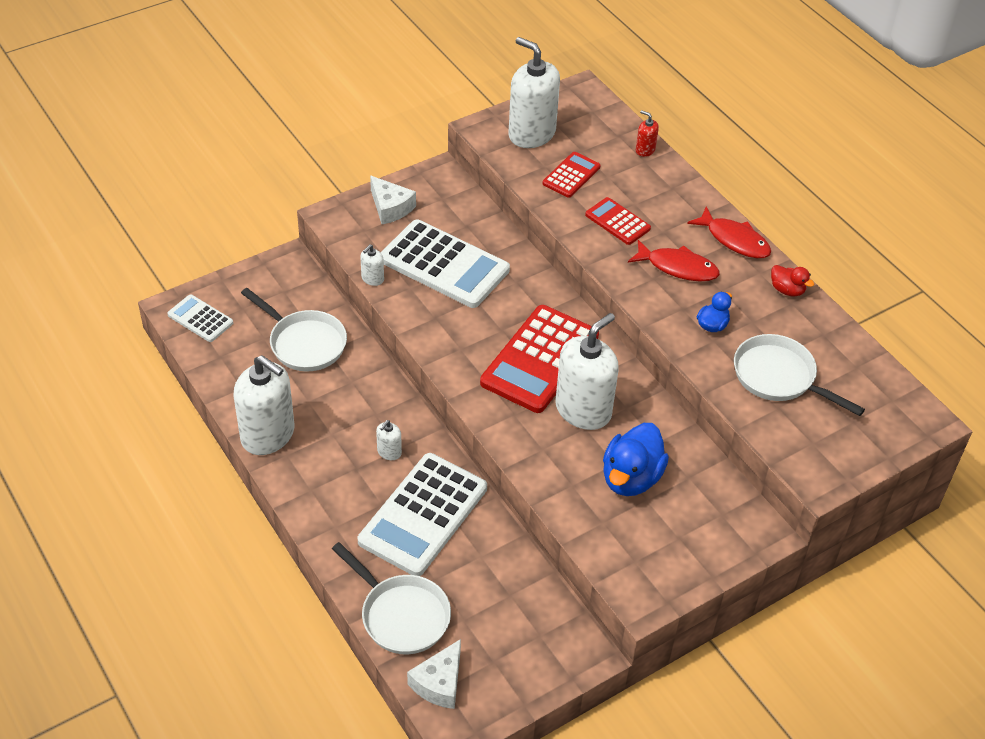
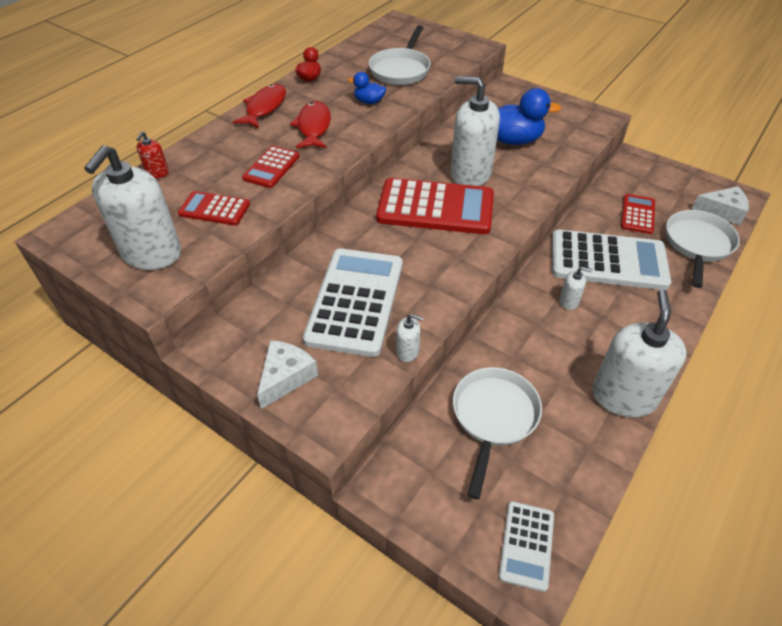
camera: 110 degrees left, 0 degrees up
(479, 588) = (637, 214): none -> red calculator

